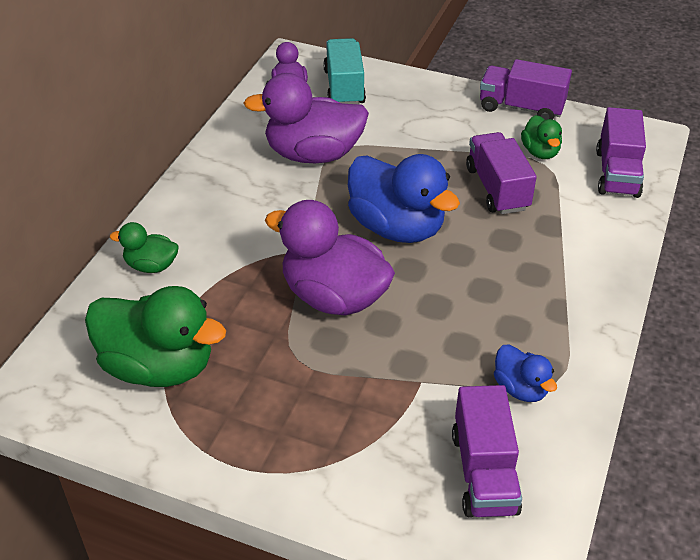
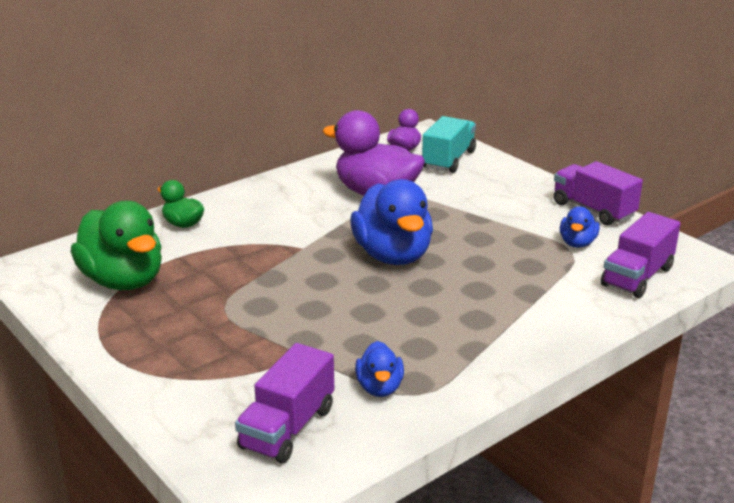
camera: 30 degrees right, 15 degrees down
(334, 297) = (294, 282): purple duck -> none
(497, 189) = (509, 256): purple truck -> none
(540, 152) = (577, 243): green duck -> blue duck

